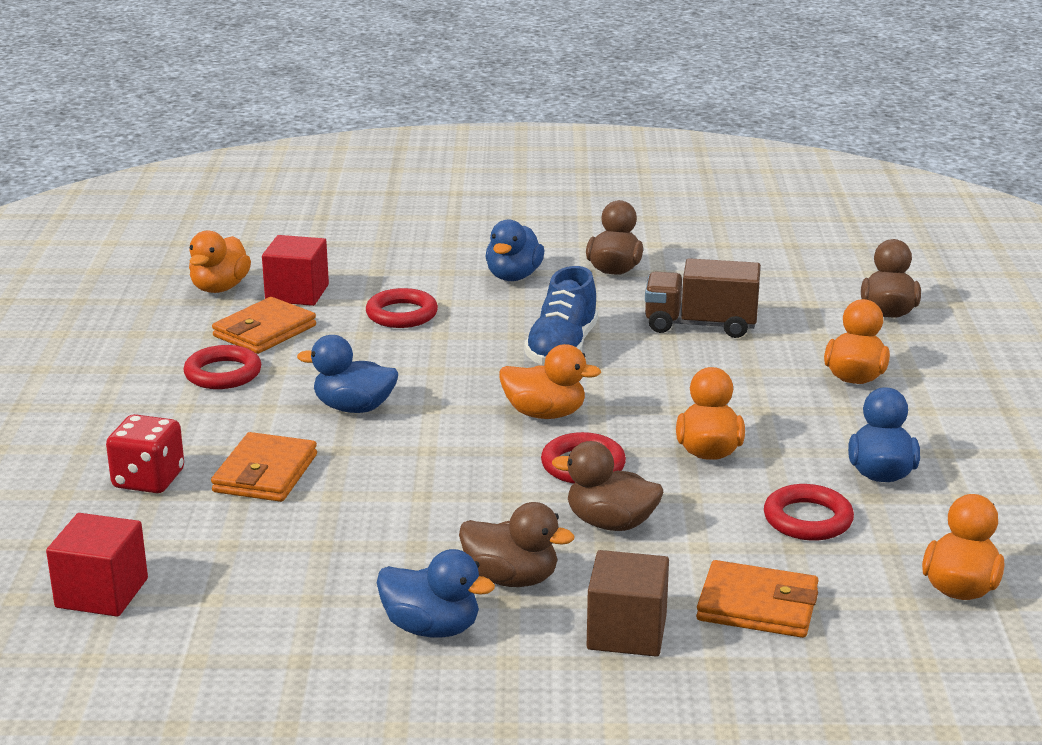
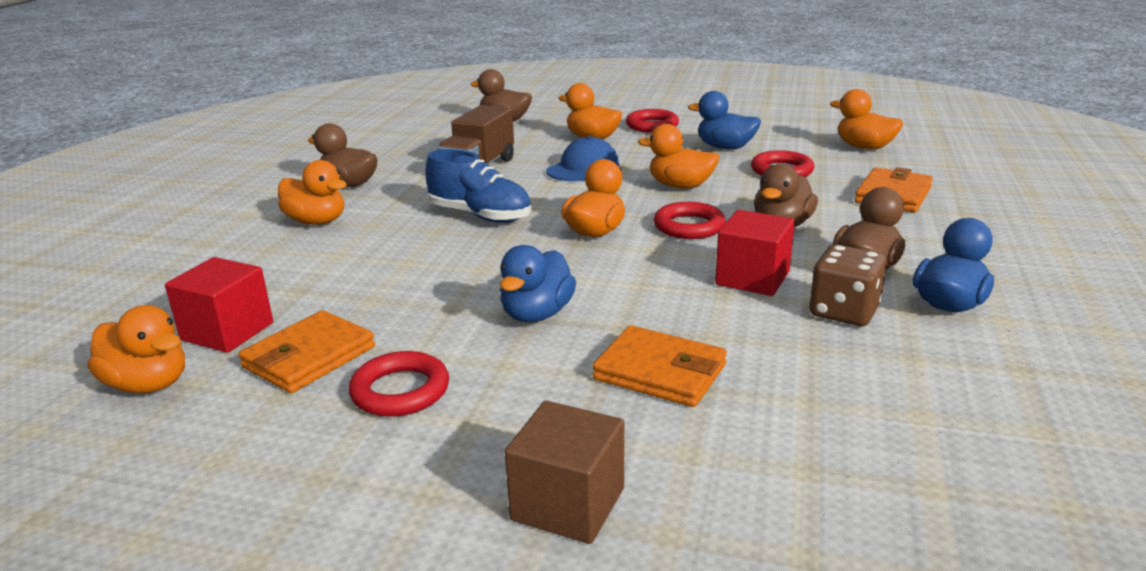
camera: 75 degrees left, 0 degrees up
(102, 593) = (923, 497): red cube -> red cube (752, 278)
(148, 479) = (651, 455): red dice -> none
(265, 331) = (309, 357): orange wallet -> orange wallet turned 75 degrees clockwise
(397, 563) = (844, 312): none -> brown dice
(402, 314) = (345, 277): red ring -> red ring (652, 125)
(513, 276) = (316, 221): blue duck -> orange duck
(626, 632) = (936, 235): brown cube -> brown cube (568, 504)
(737, 384) = (583, 168): none -> blue cap

